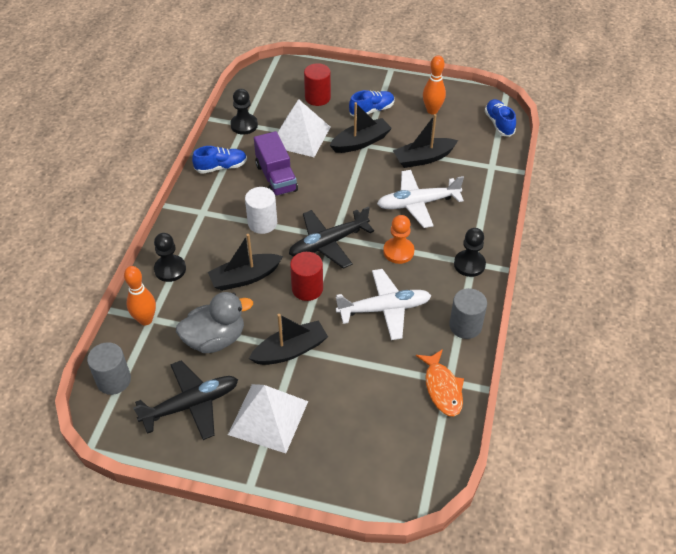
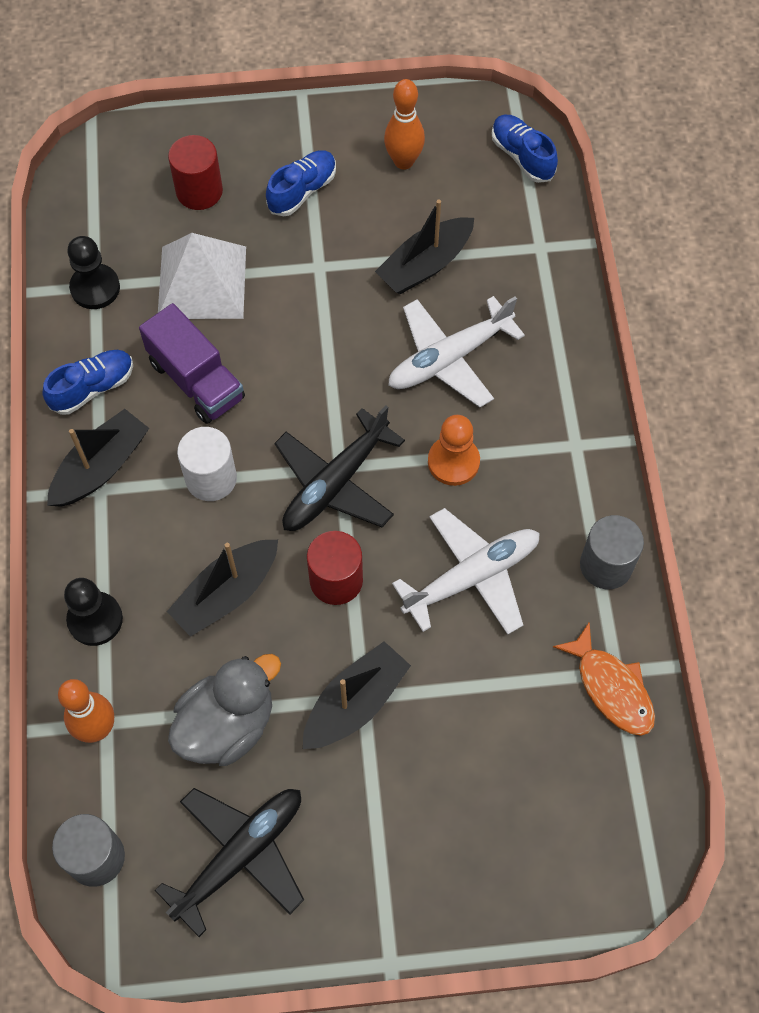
camera: 20 degrees left, 15 degrees up
(268, 417) = (370, 834): white pyramid -> none
(361, 142) = (309, 263): black boat -> black boat (101, 467)
(469, 264) = (572, 449): black pawn -> none

